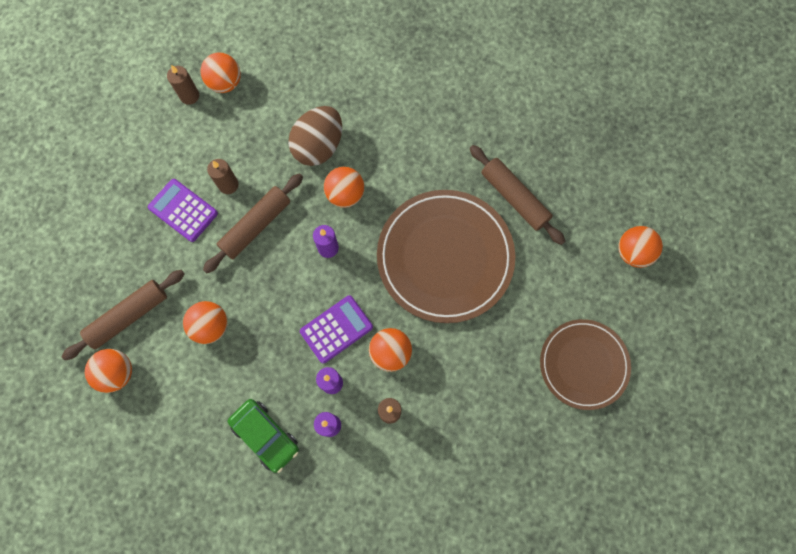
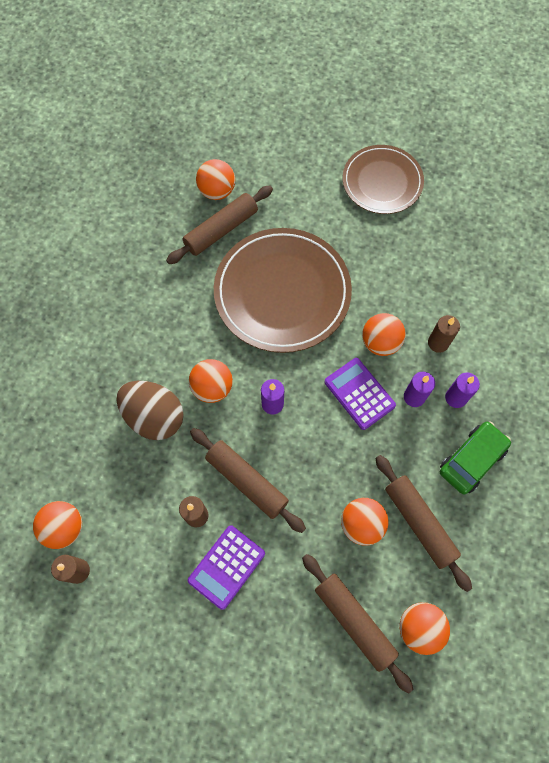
camera: 90 degrees left, 5 degrees down
(208, 379) = (419, 523): none -> brown rolling pin
(633, 252) = (277, 138): orange ball -> orange ball (217, 191)

